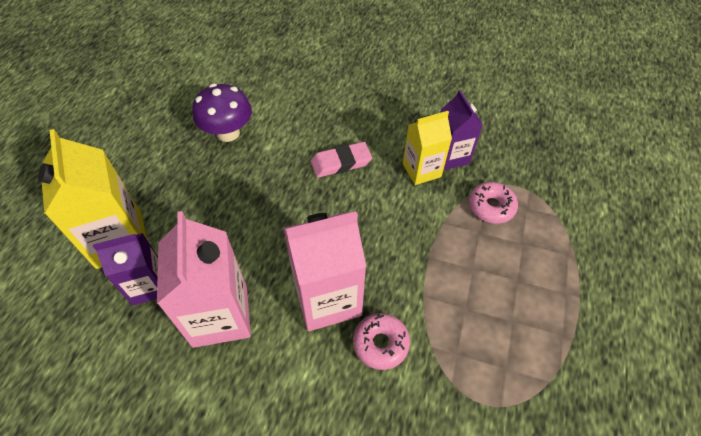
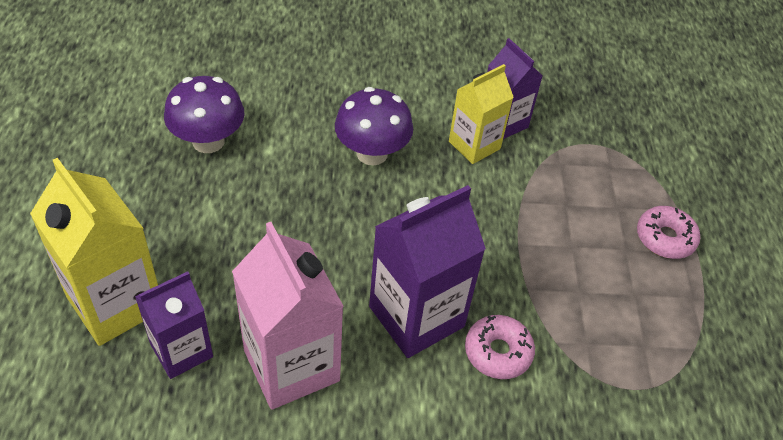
camera: 20 degrees left, 5 degrees down
(327, 299) = (416, 316): pink carton -> purple carton
(341, 162) = (372, 153): pink eraser -> purple mushroom
(491, 207) = (570, 173): pink donut -> pink donut (665, 238)

